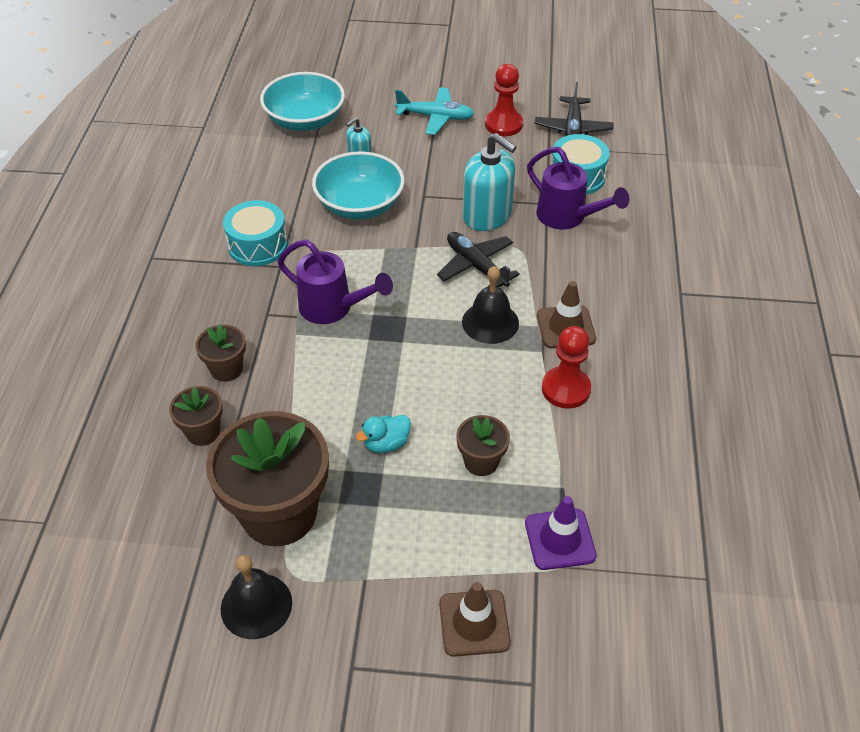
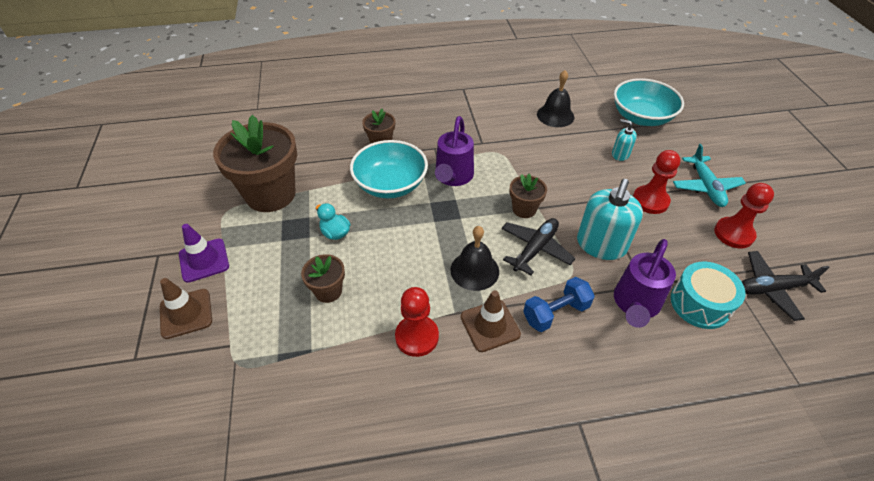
camera: 75 degrees right, 0 degrees up
(203, 432) = (328, 146): brown flower pot -> brown flower pot (524, 209)
(256, 605) = (203, 201): black bell -> black bell (555, 115)
(258, 245) = (496, 128): turquoise drum -> none
(360, 205) = (566, 166): turquoise bowl -> turquoise bowl (390, 184)
(440, 161) = (650, 201): none -> red pawn
(560, 539) = (259, 356): purple traffic cone -> purple traffic cone (204, 260)
(562, 274) = (555, 313): none -> blue dumbbell

